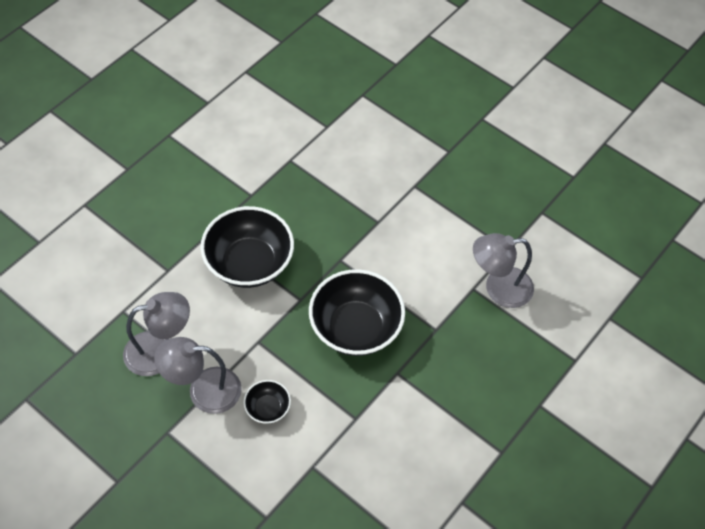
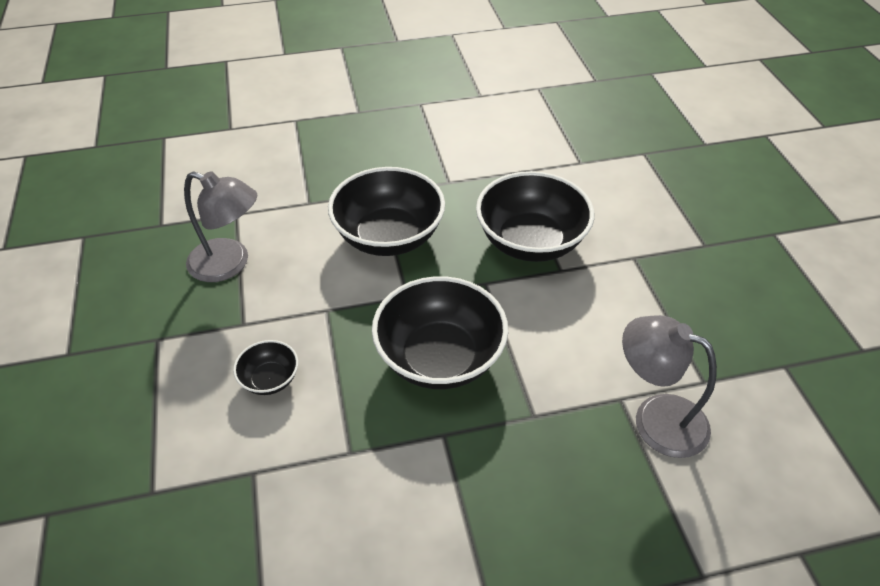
camera: 40 degrees right, 10 degrees down
(203, 390) = (229, 322): grey lamp -> none
(344, 211) = (530, 242): none -> black bowl

